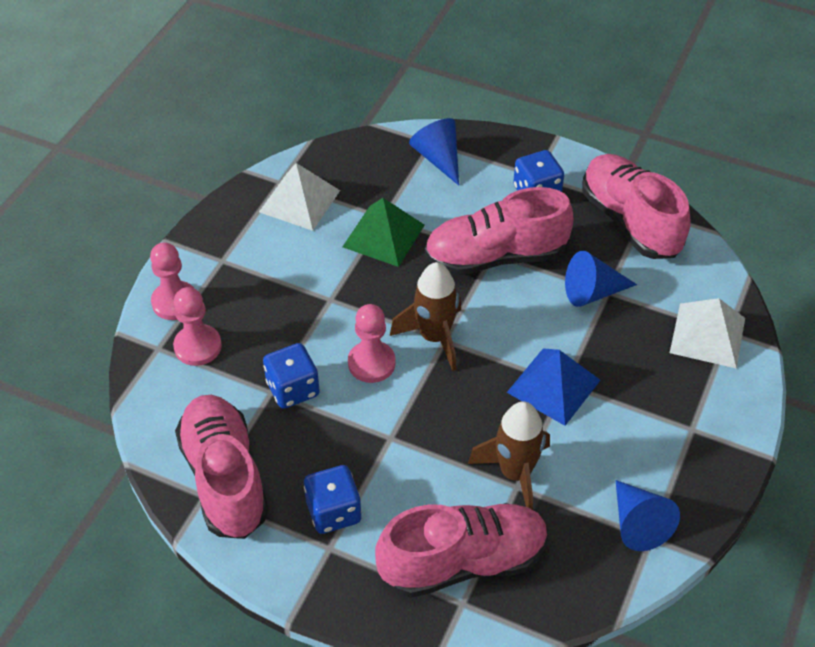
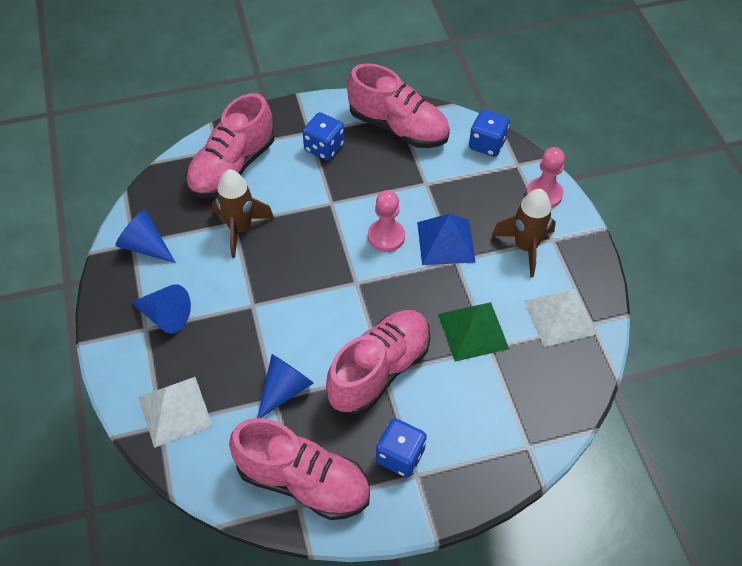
camera: 140 degrees right, 5 degrees up
(198, 346) = (497, 179): pink pawn -> none
(293, 389) = (415, 192): blue dice -> blue dice (487, 144)
(434, 337) = (364, 279): brown rocket -> brown rocket (525, 247)
(438, 158) = (506, 433): blue cone -> blue cone (165, 315)
(553, 386) = (258, 298): blue pyramid -> blue pyramid (445, 242)

